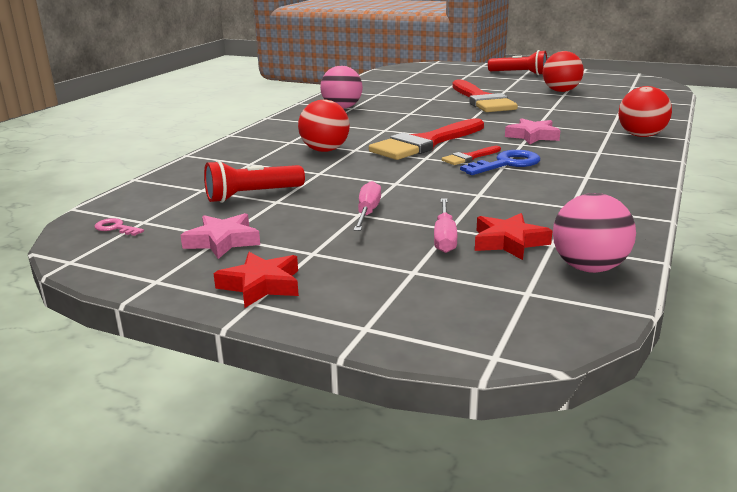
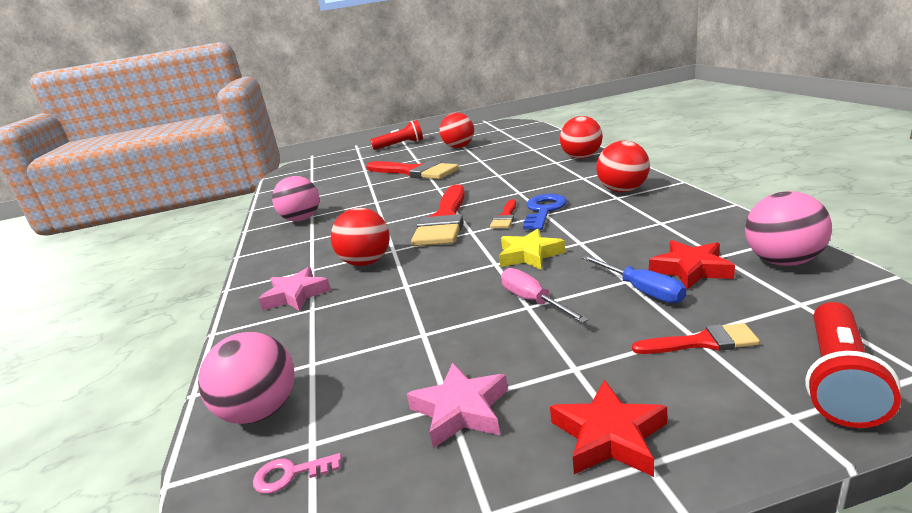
camera: 35 degrees left, 0 degrees up
(146, 199) = (261, 411): none -> pink ball
(252, 196) = (385, 341): red flashlight -> red flashlight (839, 380)
(408, 277) = (702, 342): none -> red brush
(427, 187) = (529, 255): none -> yellow star
(444, 237) = (641, 290): pink screwdriver -> blue screwdriver
(532, 136) = (513, 184): pink star -> pink star (296, 295)
(604, 174) = (623, 191): none -> red ball

